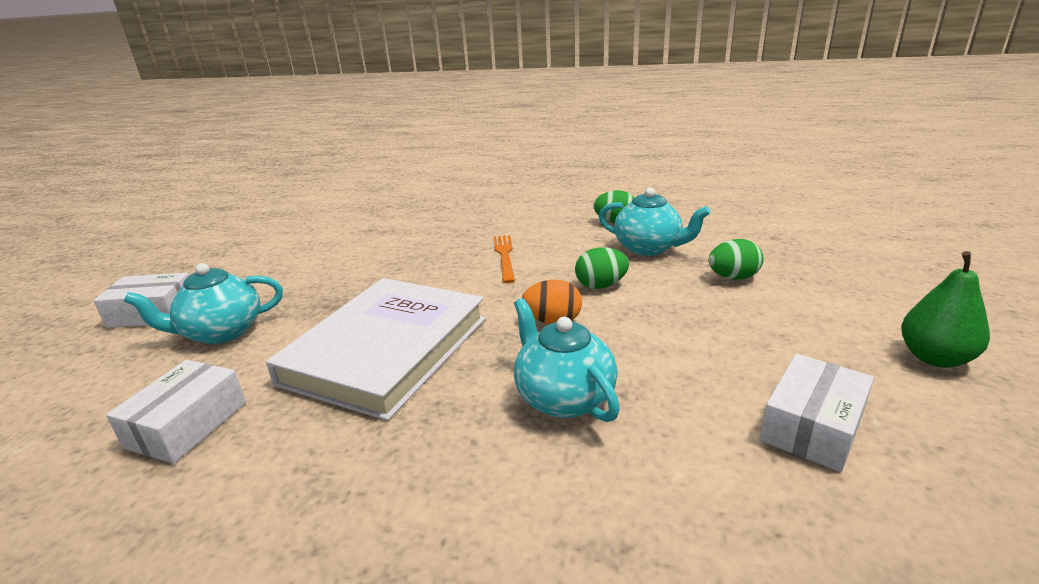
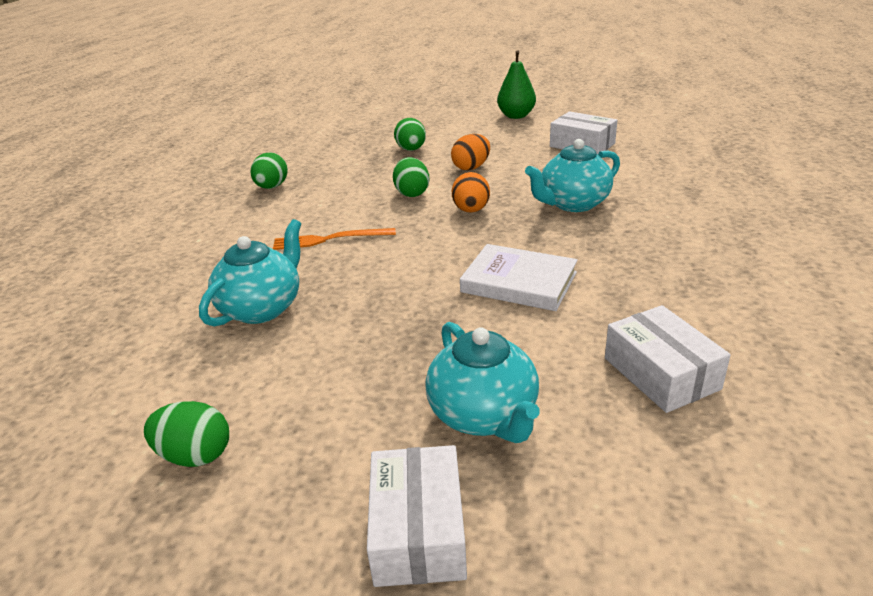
camera: 90 degrees left, 5 degrees up
(187, 424) = (661, 373): white box -> white box turned 45 degrees clockwise
(273, 249) = (195, 455): none -> green egg
(386, 350) = (519, 282): white book -> white book, size x0.57
(648, 248) = (344, 174): turquoise teapot -> turquoise teapot (262, 308)
(682, 319) = (471, 167): none -> orange egg

